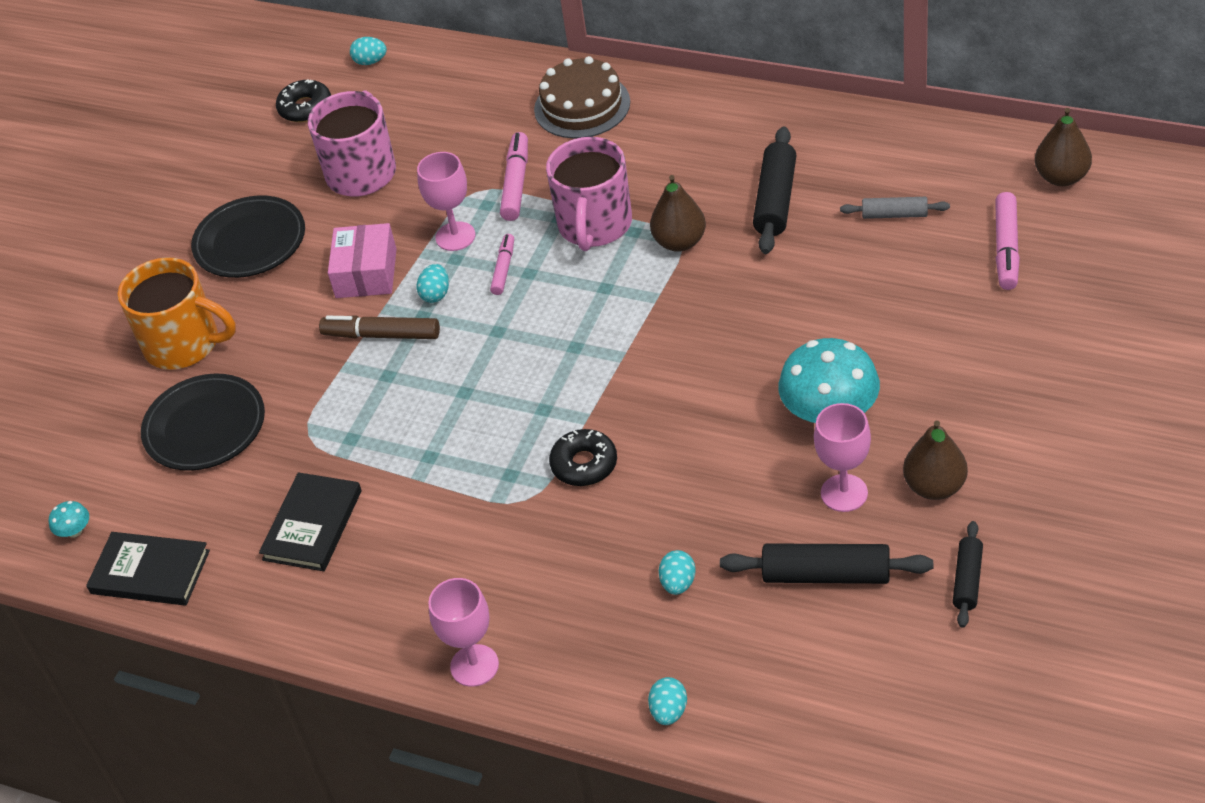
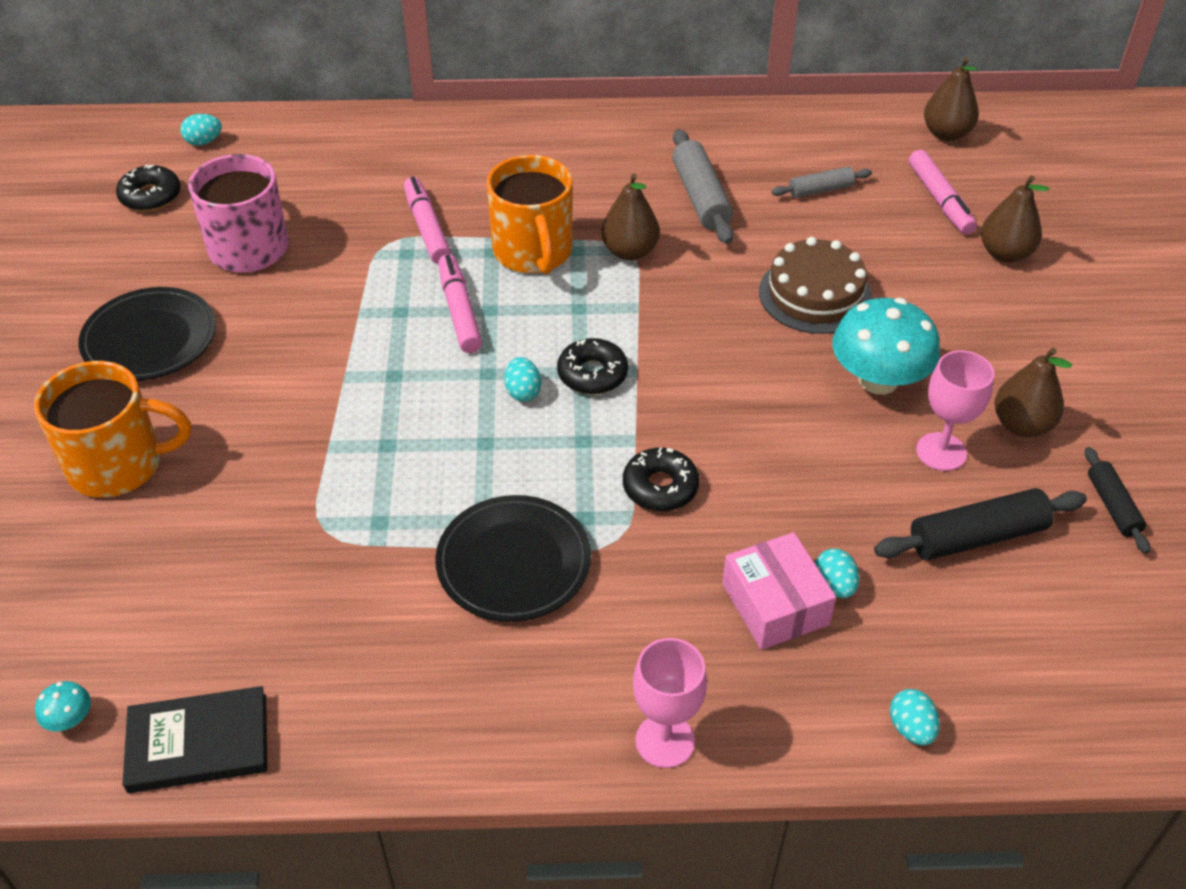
camera: 30 degrees left, 0 degrees up
(205, 427) = (190, 551): black plate -> black plate (513, 563)
(312, 525) = (382, 631): black book -> none
(366, 273) = (306, 345): pink box -> pink box (775, 604)
(381, 335) = (357, 404): brown marker -> none
(436, 294) = (398, 350): turquoise egg -> turquoise egg (523, 392)
(455, 236) = (388, 290): pink goblet -> none
(504, 269) = (460, 311): pink marker -> pink marker, size x1.55
(582, 106) = (456, 147): brown cake -> brown cake (815, 294)
(583, 351) = (592, 374): none -> black donut
(594, 225) = (533, 252): pink mug -> orange mug
(775, 200) = (700, 197): black rolling pin -> grey rolling pin
(1034, 317) = (1005, 253): none -> brown pear

